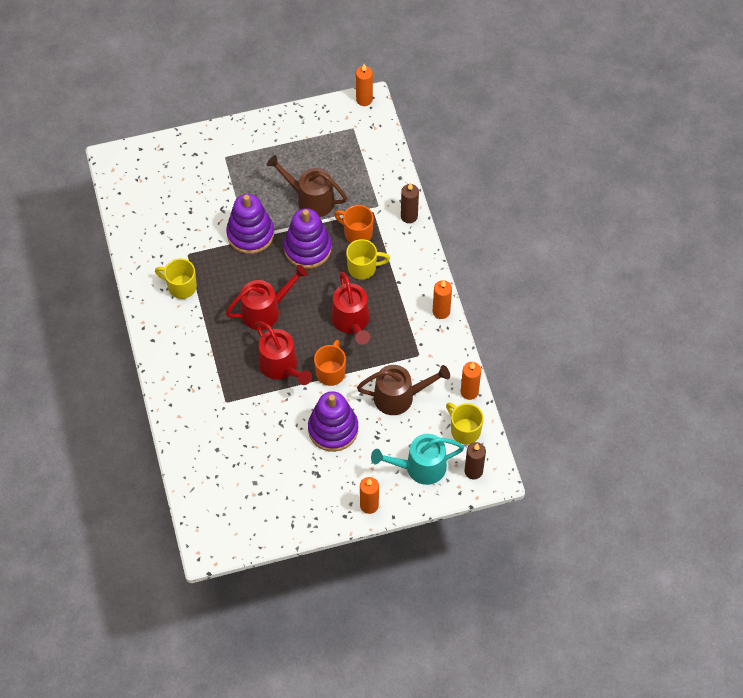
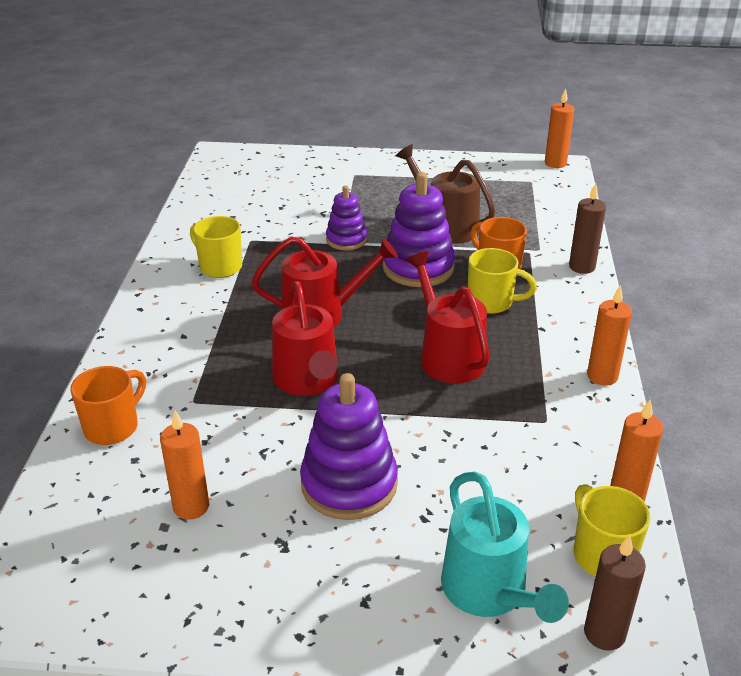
camera: 20 degrees right, 25 degrees down
(250, 234) = (346, 240): purple stacking toy -> purple stacking toy, size x0.60
(331, 372) = (384, 406): orange mug -> orange mug (113, 427)
(352, 322) = (447, 356): red watering can -> red watering can turned 150 degrees clockwise
(369, 505) = (358, 631): orange candle -> orange candle (191, 506)
(400, 397) = (491, 469): brown watering can -> none
(419, 467) = (490, 592): turquoise watering can -> turquoise watering can turned 120 degrees counterclockwise

